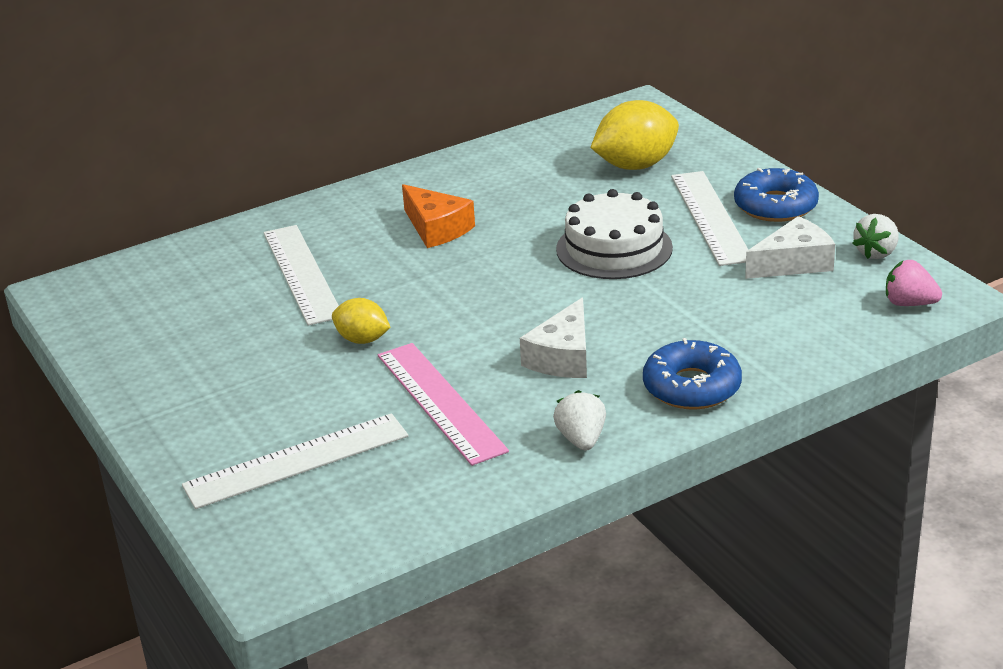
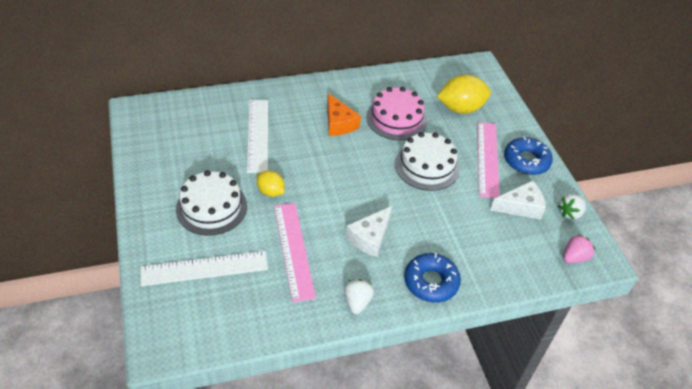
camera: 10 degrees right, 15 degrees up
(268, 383) = (211, 207): none -> white cake
(533, 201) = (396, 119): none -> pink cake
(710, 217) = (487, 159): white ruler -> pink ruler
(909, 303) = (574, 257): pink strawberry -> pink strawberry turned 105 degrees clockwise

